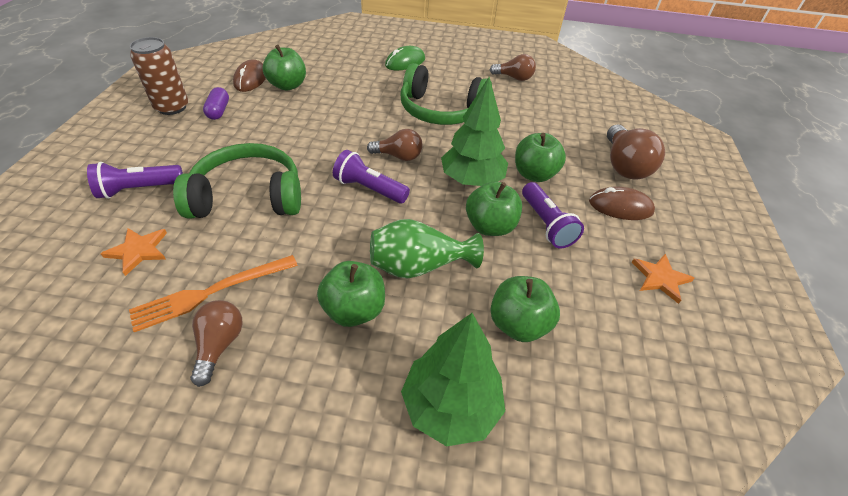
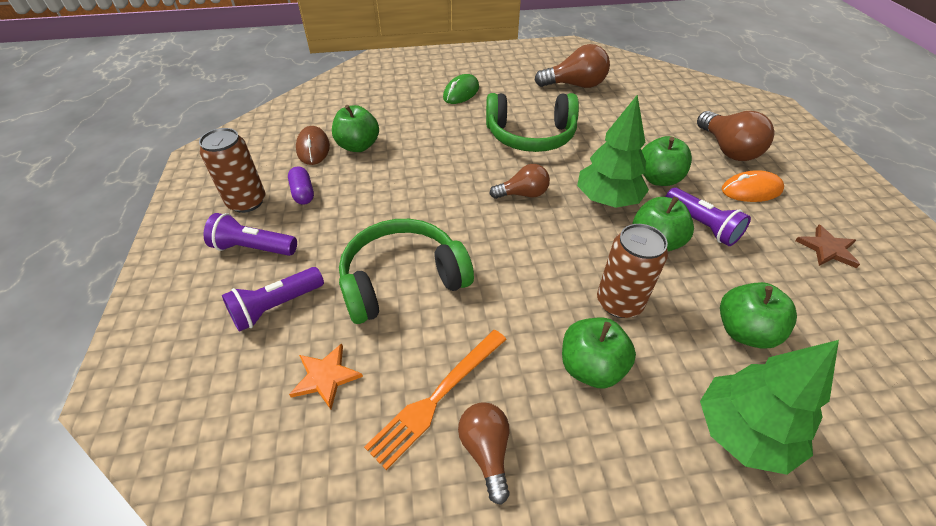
camera: 15 degrees left, 0 degrees up
(369, 189) = (518, 236): purple flashlight -> purple flashlight (253, 248)
(418, 266) = (619, 302): green vase -> brown can
(514, 78) = (575, 85): brown light bulb -> brown light bulb, size x1.57
(620, 207) = (751, 190): brown mouse -> orange mouse
(660, 278) = (827, 249): orange star -> brown star

